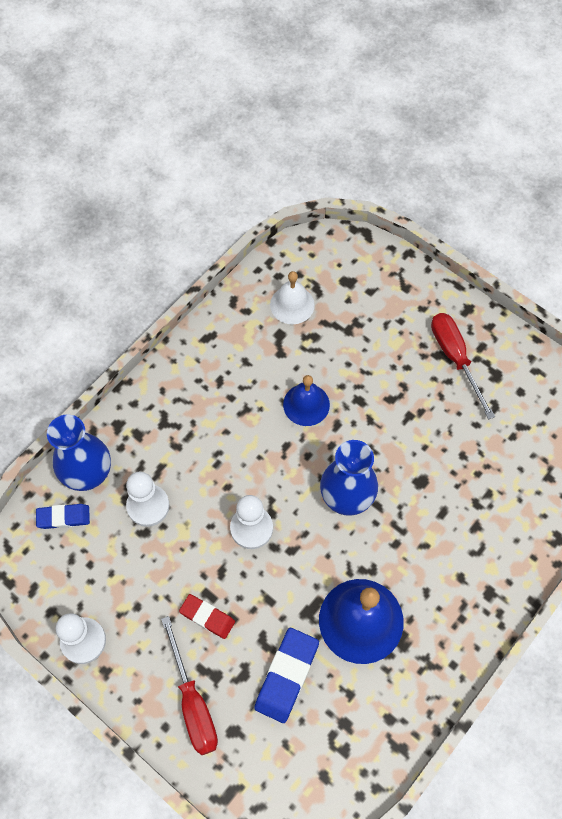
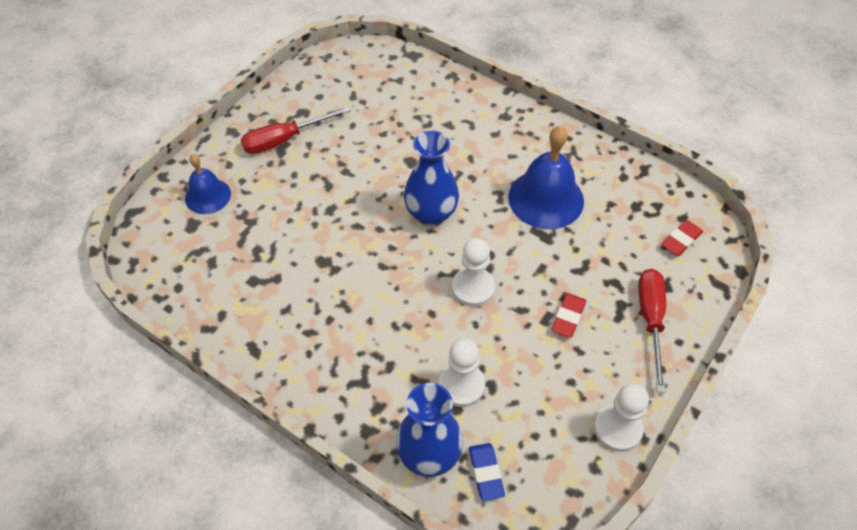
camera: 95 degrees left, 10 degrees down
(193, 702) = (650, 321): red screwdriver -> red screwdriver turned 60 degrees counterclockwise
(287, 676) = (607, 249): blue eraser -> none
(292, 304) = (216, 272): white bell -> none
(292, 765) = (681, 240): none -> red eraser
(306, 404) = (336, 252): blue bell -> blue bell (208, 196)

